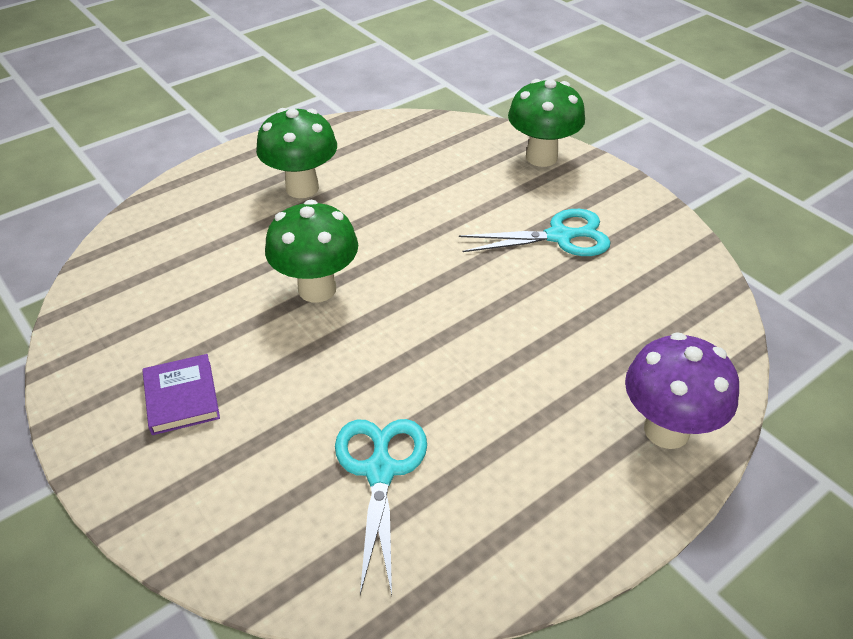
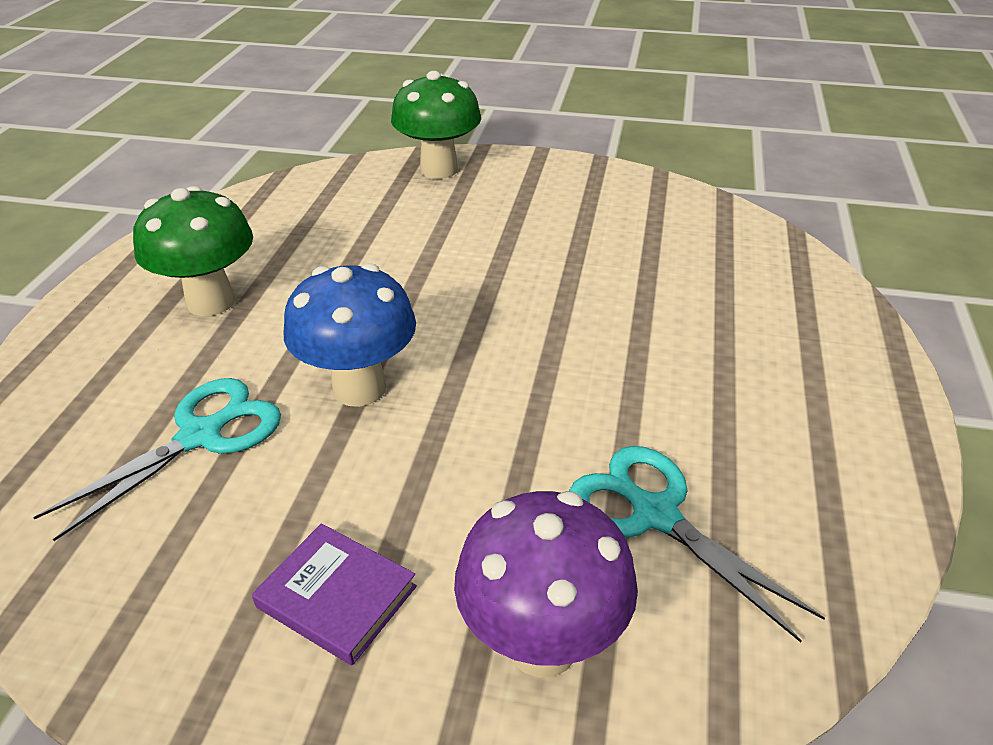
camera: 40 degrees left, 5 degrees down
(317, 289) = (359, 388): green mushroom -> blue mushroom
(559, 236) = (541, 224): turquoise scissors -> turquoise scissors (201, 435)
(666, 430) = (822, 325): purple mushroom -> purple mushroom (542, 644)

